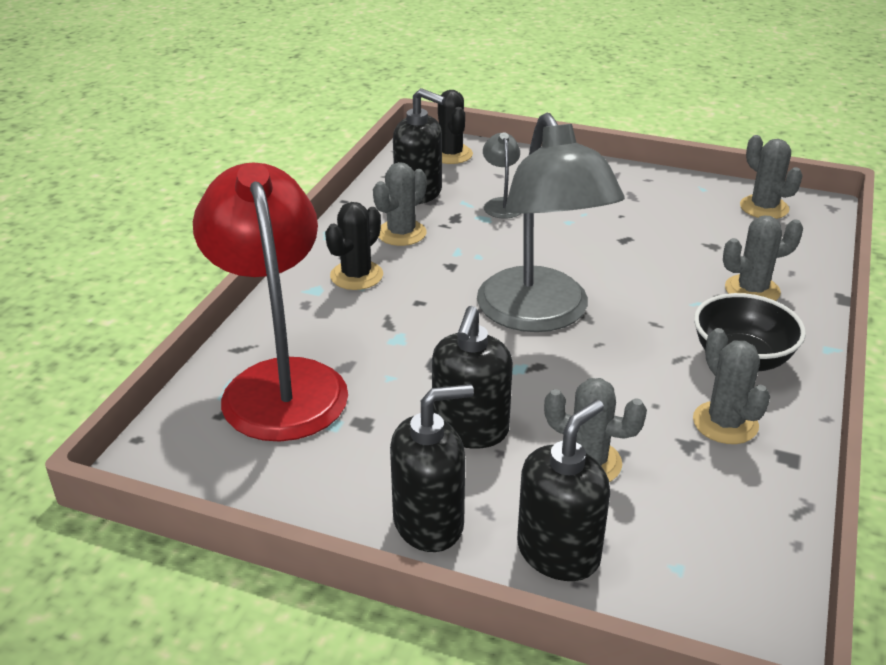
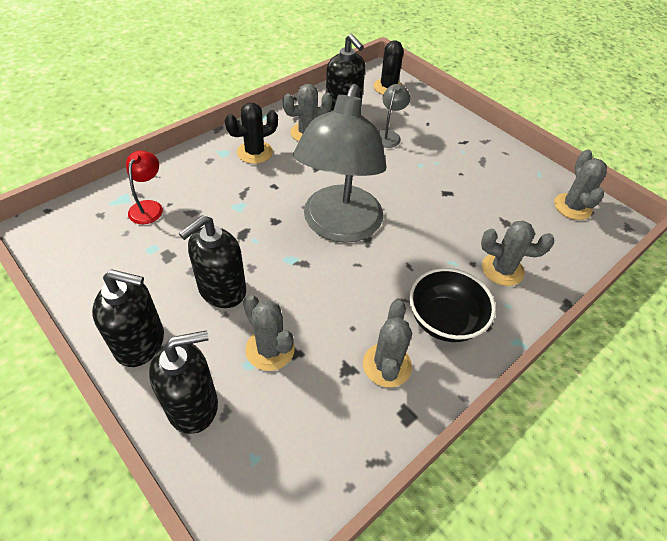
camera: 25 degrees right, 15 degrees up
(280, 382) = (148, 207): red lamp -> red lamp, size x0.41

